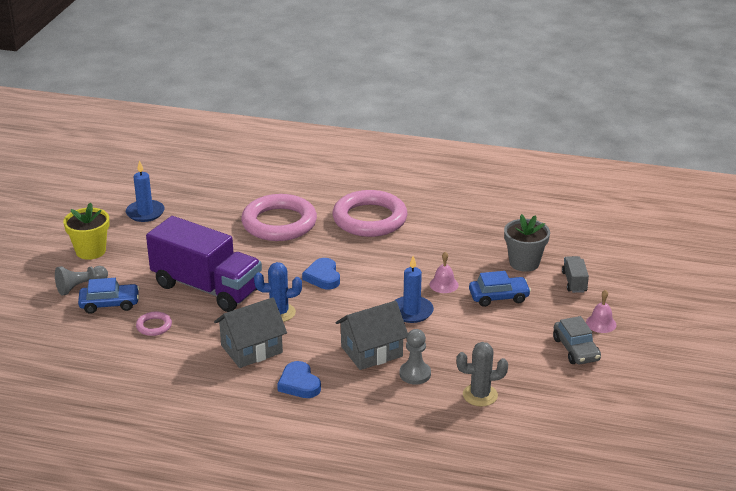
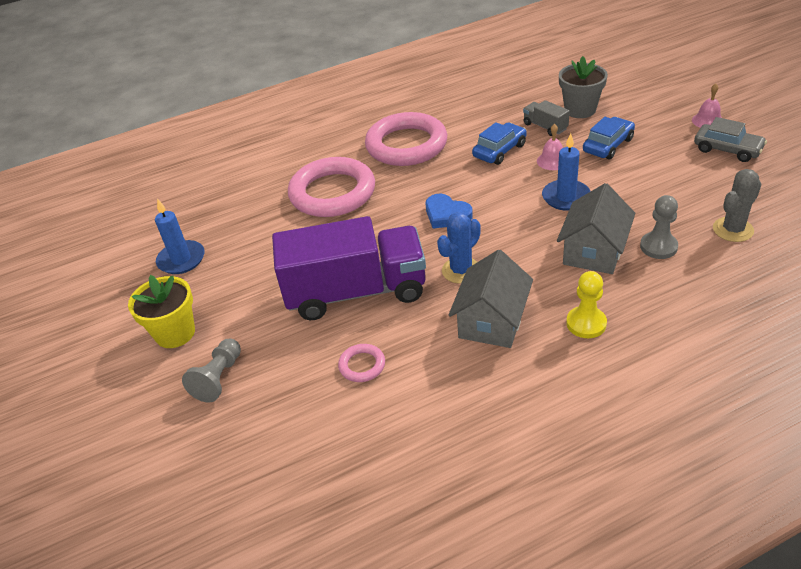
camera: 35 degrees left, 10 degrees up
(109, 304) = (279, 375): blue car -> blue car (499, 150)
(299, 384) = (586, 323): blue heart -> yellow pawn
(574, 282) = (637, 103): grey truck -> grey truck (545, 127)

